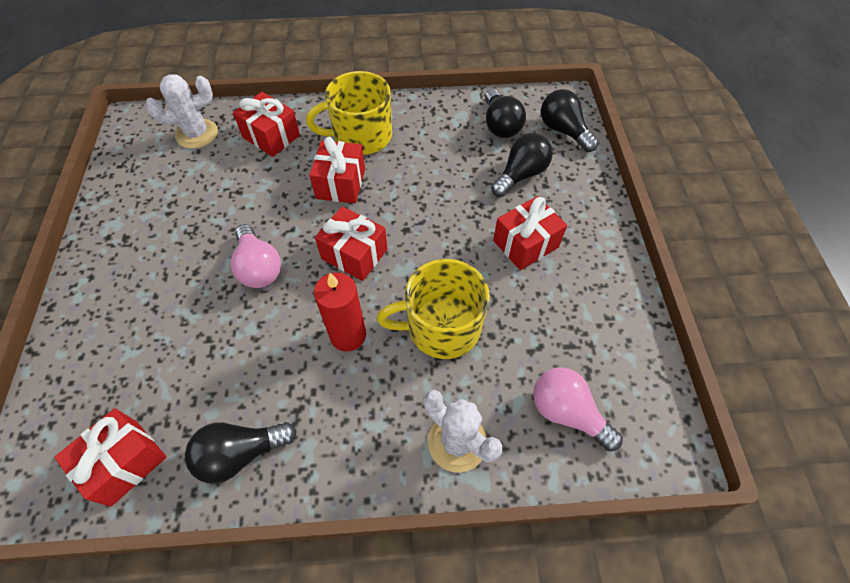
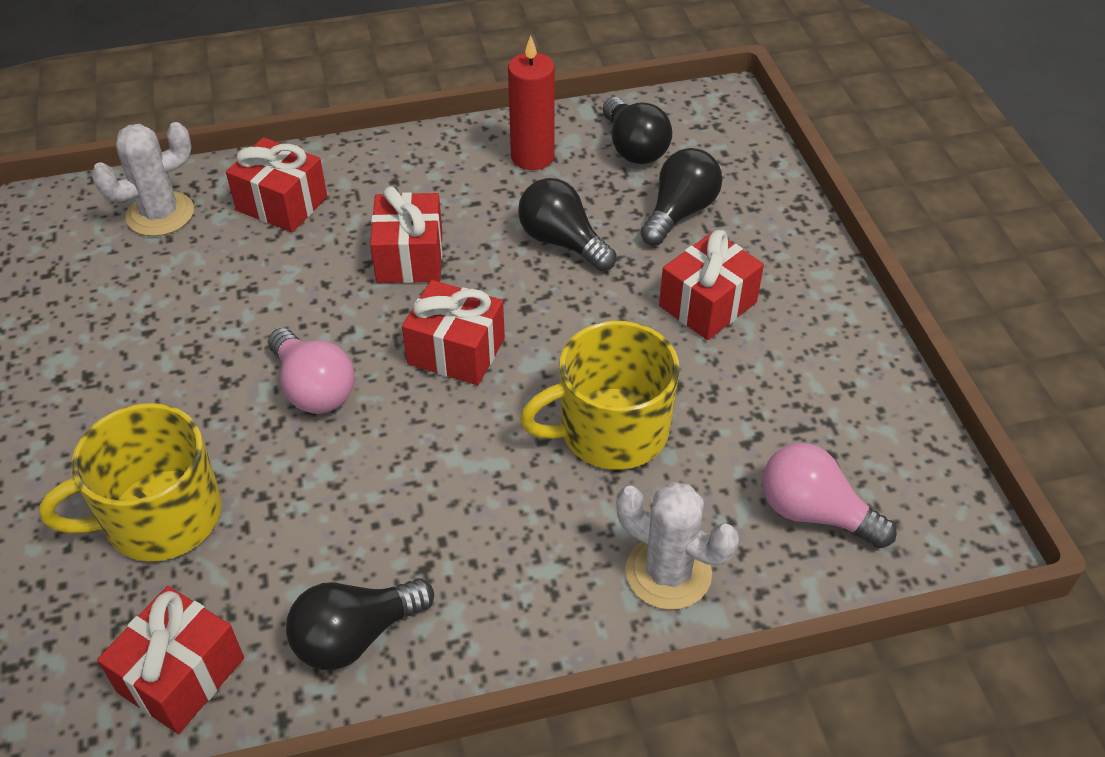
camera: 10 degrees left, 10 degrees down
(348, 335) = (475, 460): red candle -> red candle (532, 157)
(361, 136) = (424, 187): yellow mug -> yellow mug (160, 517)
(563, 131) = (729, 145): black light bulb -> black light bulb (562, 242)

